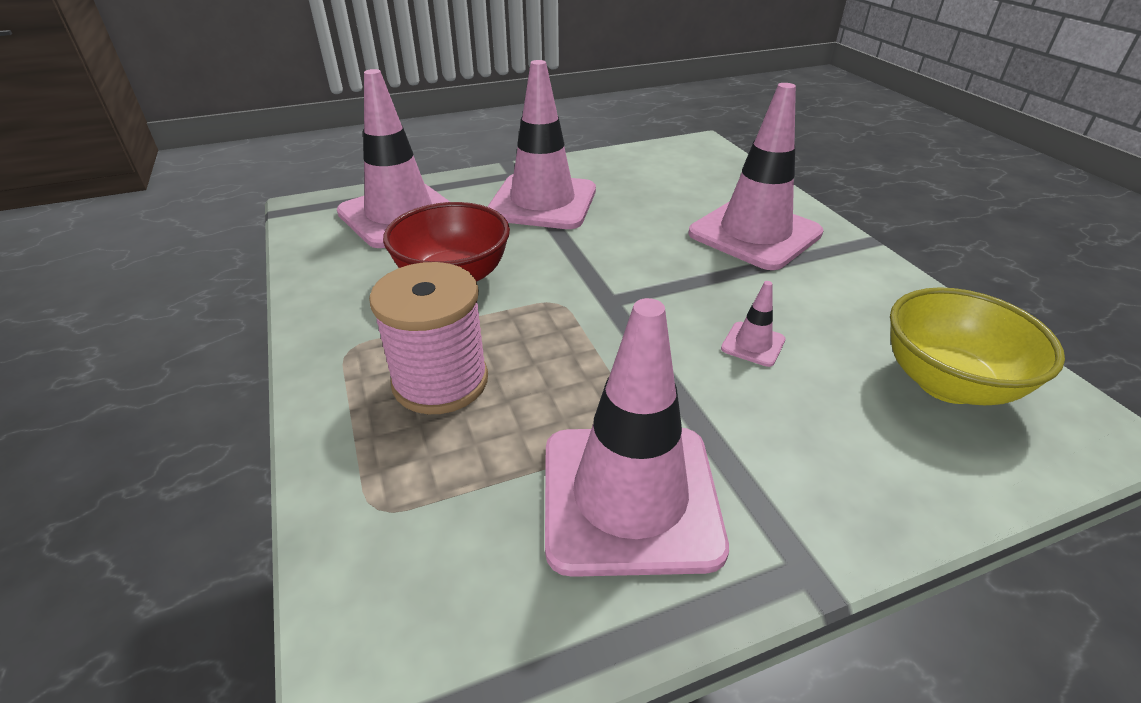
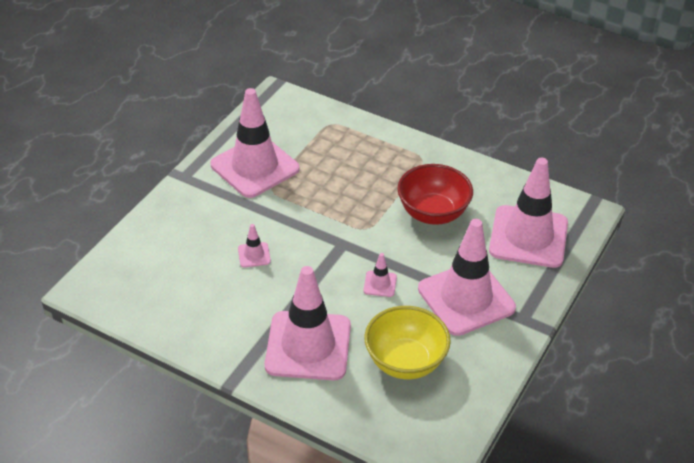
camera: 140 degrees right, 5 degrees up
(440, 381) = (367, 166): pink spool -> none
(614, 246) = (380, 284): none -> pink traffic cone
(946, 383) = (155, 280): yellow bowl -> yellow bowl (405, 362)

